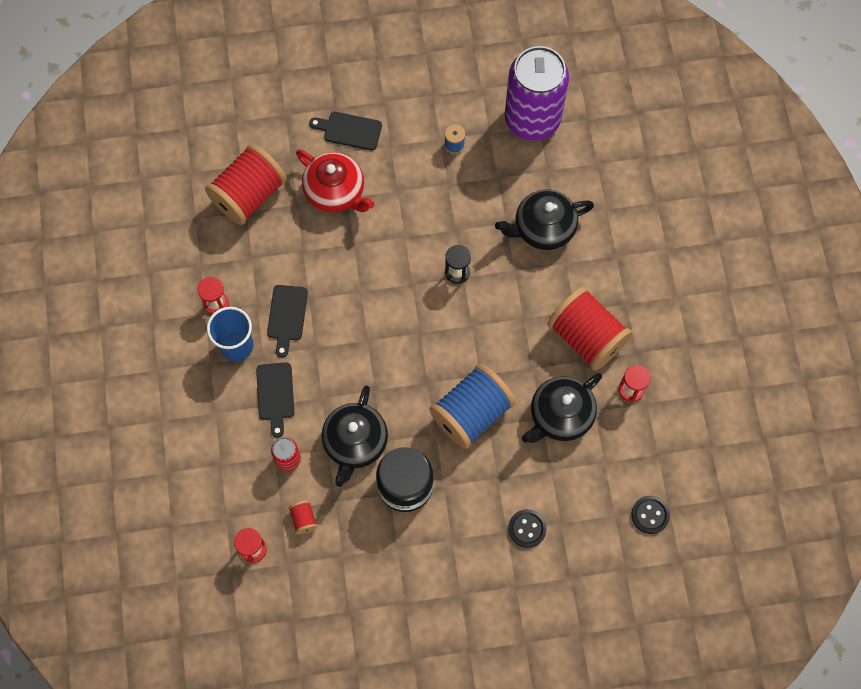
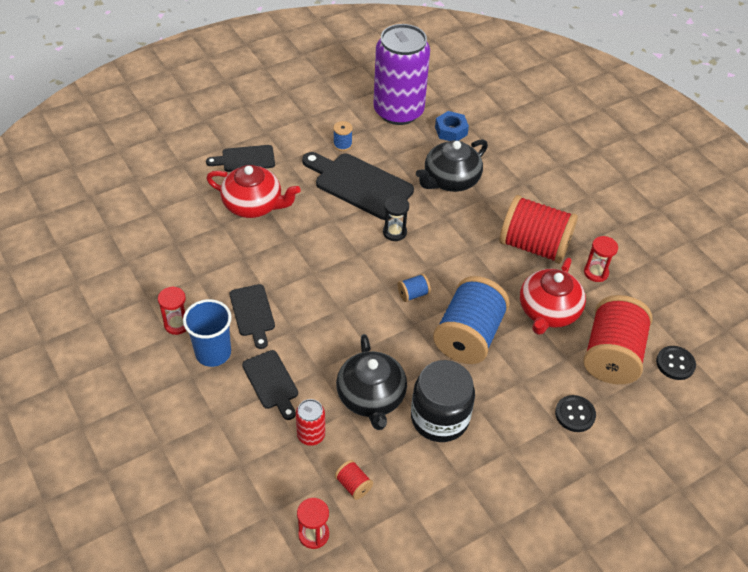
camera: 25 degrees left, 20 degrees down
(249, 195) = (173, 230): red spool -> red spool (611, 355)
(442, 349) = (413, 294): none -> blue spool
(449, 202) = (359, 185): none -> black cutting board
(560, 415) = (548, 311): black teapot -> red teapot
(575, 164) = (451, 131): none -> blue nut

